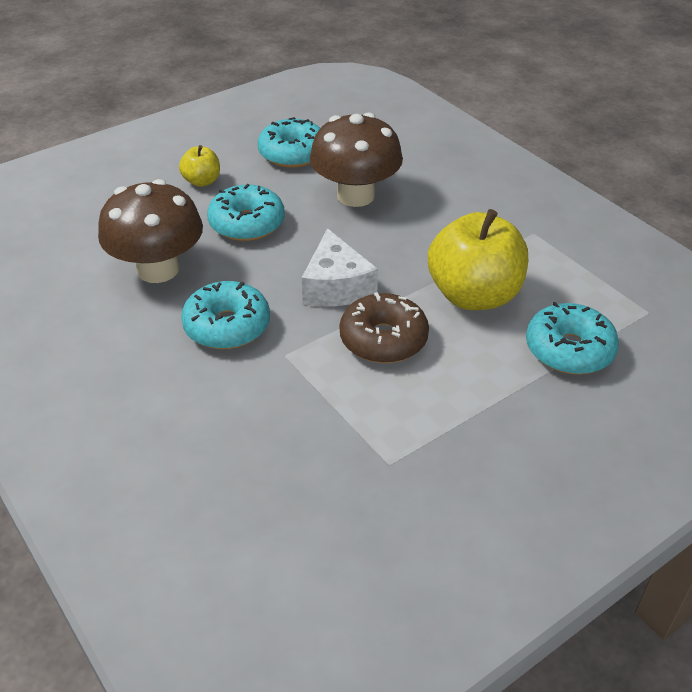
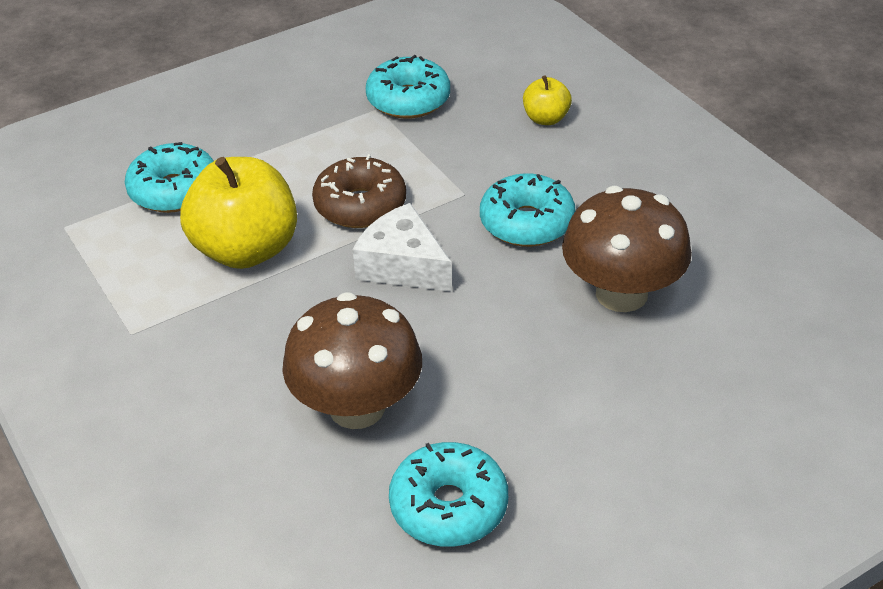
camera: 175 degrees left, 0 degrees up
(202, 181) = (593, 445): yellow apple -> yellow apple (546, 119)
(247, 224) = (516, 360): turquoise donut -> turquoise donut (408, 100)
(336, 286) = (403, 265): white cheese -> white cheese turned 45 degrees counterclockwise

